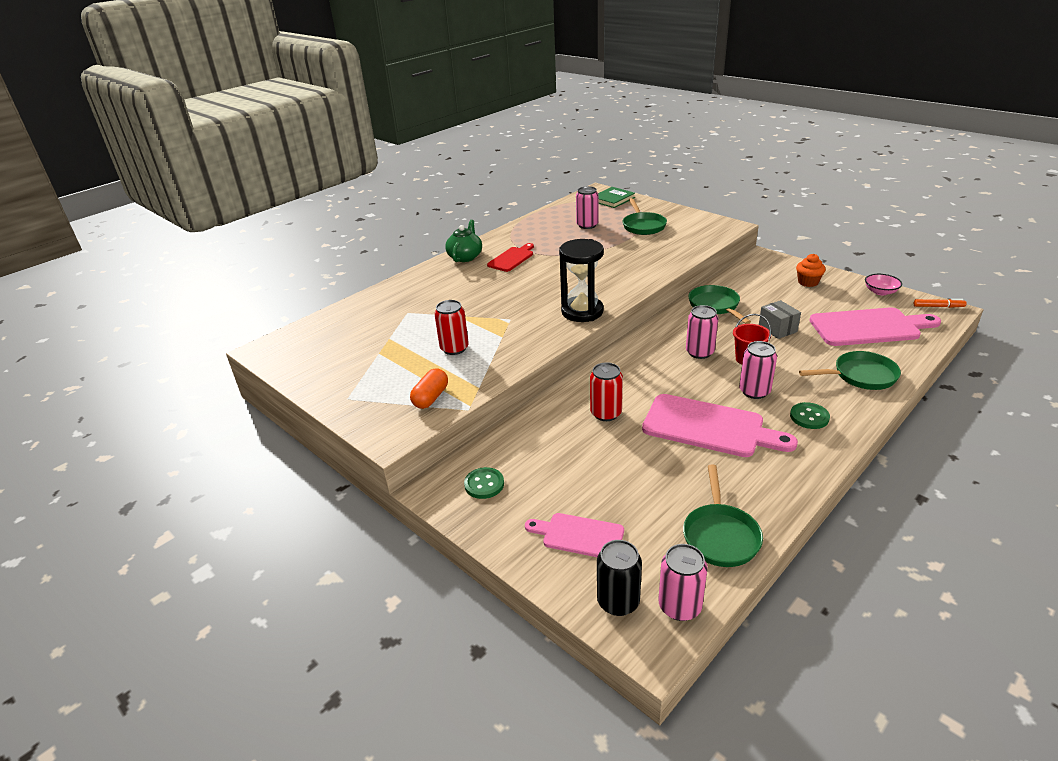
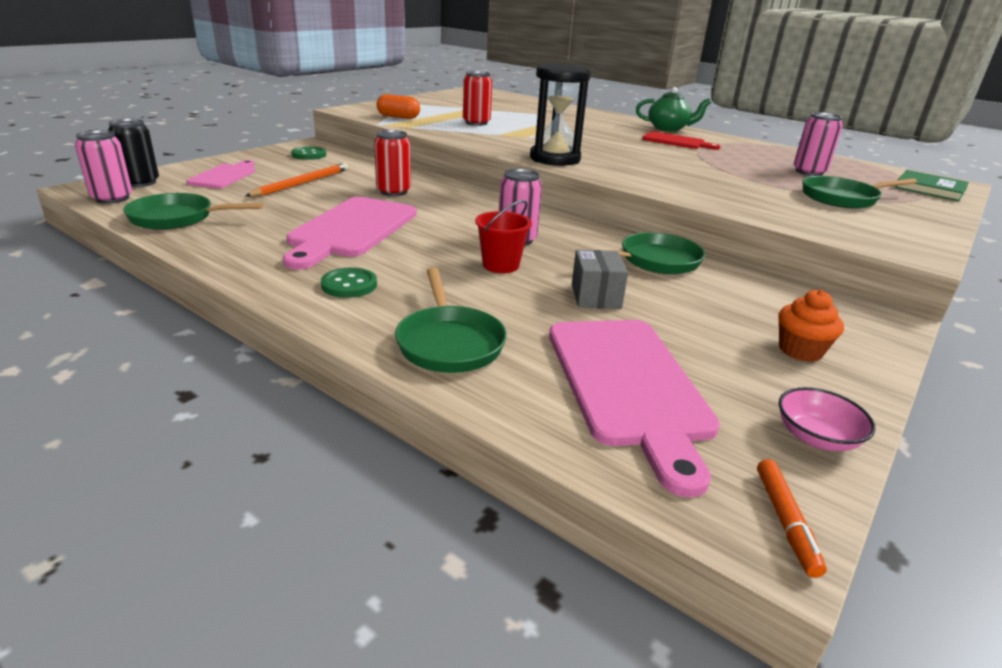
camera: 80 degrees right, 5 degrees down
(593, 472) = (302, 183): none -> orange pencil
(754, 391) = (419, 260): pink can -> none
(777, 329) = (595, 296): grey box -> grey box turned 60 degrees counterclockwise

